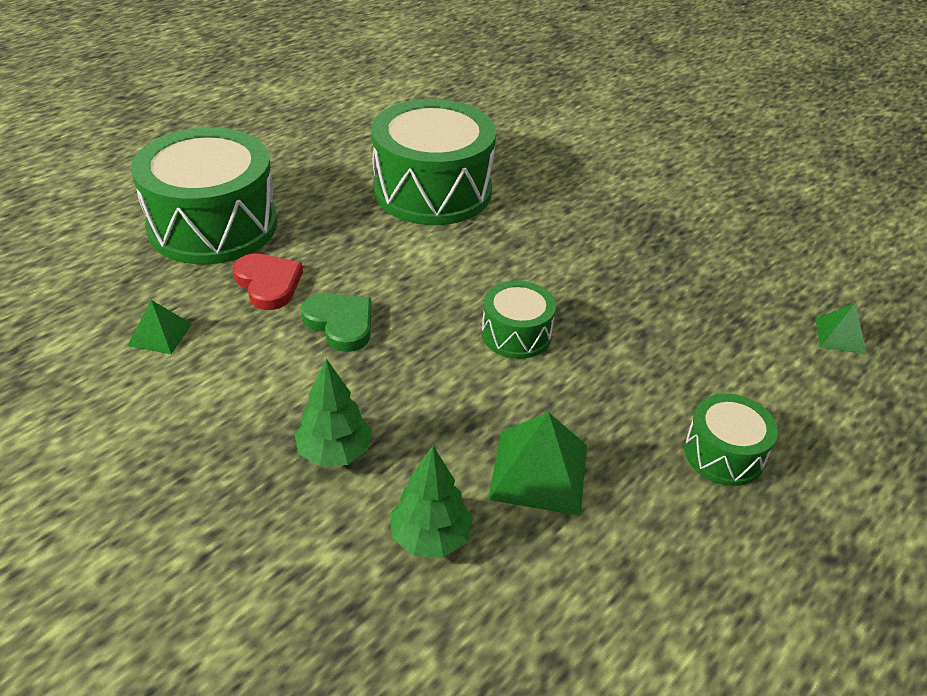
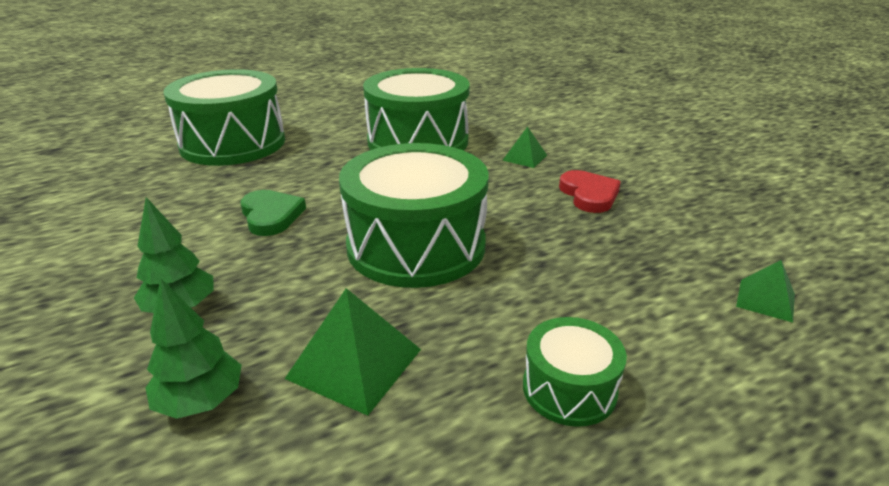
camera: 20 degrees right, 10 degrees down
(160, 334) = (129, 202): green pyramid -> green pyramid (524, 157)
(268, 284) = (239, 182): red heart -> red heart (589, 195)
(516, 334) = (416, 245): green drum -> green drum, size x2.04

